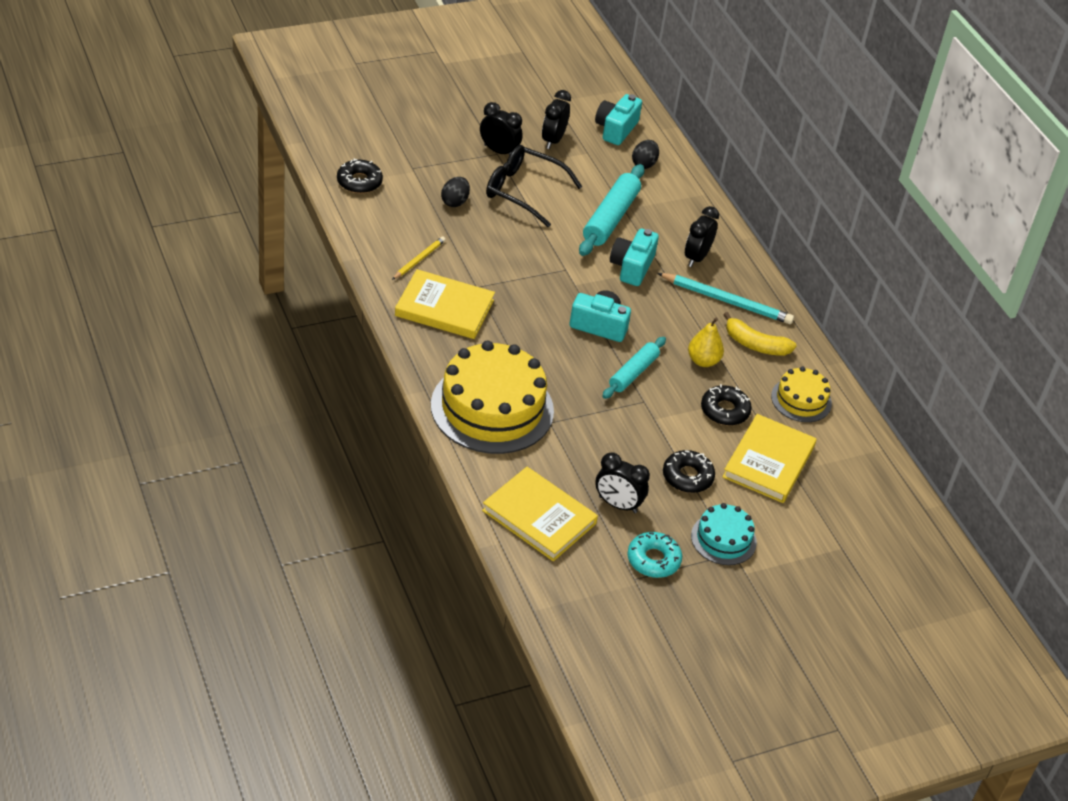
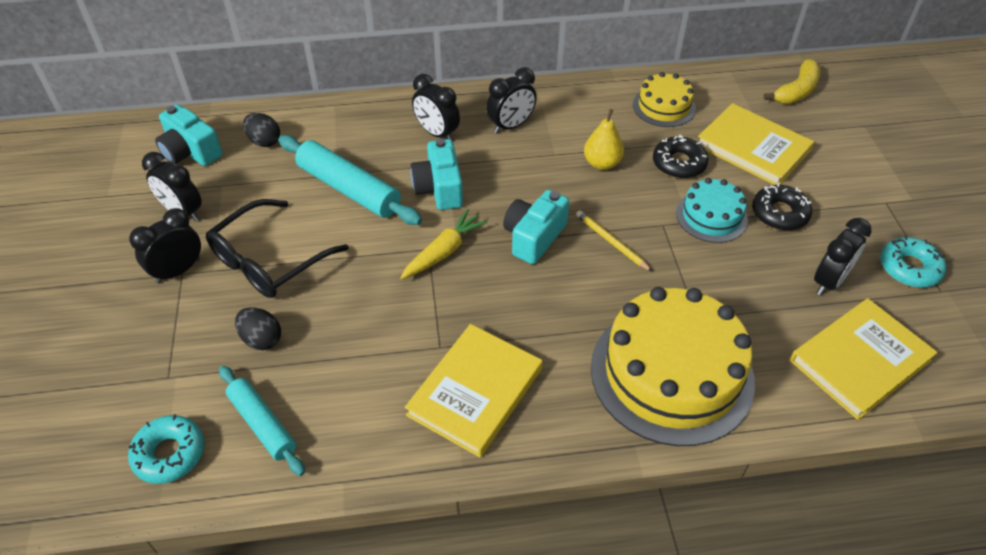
camera: 70 degrees left, 5 degrees up
(359, 182) = (169, 454): black donut -> turquoise donut
(419, 260) = (369, 405): yellow pencil -> yellow pencil (611, 242)
(566, 278) = (444, 251): none -> yellow carrot
(632, 267) = (439, 188): turquoise camera -> turquoise camera turned 45 degrees clockwise
(633, 373) = (617, 224): turquoise rolling pin -> turquoise rolling pin (263, 424)
(723, 539) = (867, 205): turquoise cake -> turquoise cake (711, 216)
(727, 301) = (511, 126): turquoise pencil -> black clock
(755, 344) = (581, 120): yellow banana -> yellow banana (796, 91)

